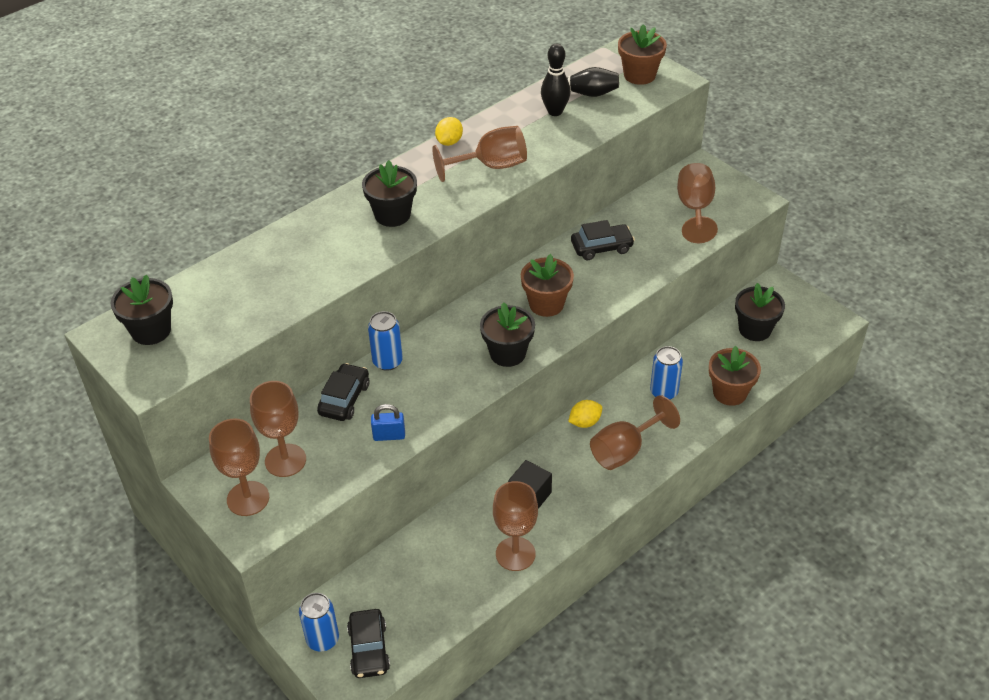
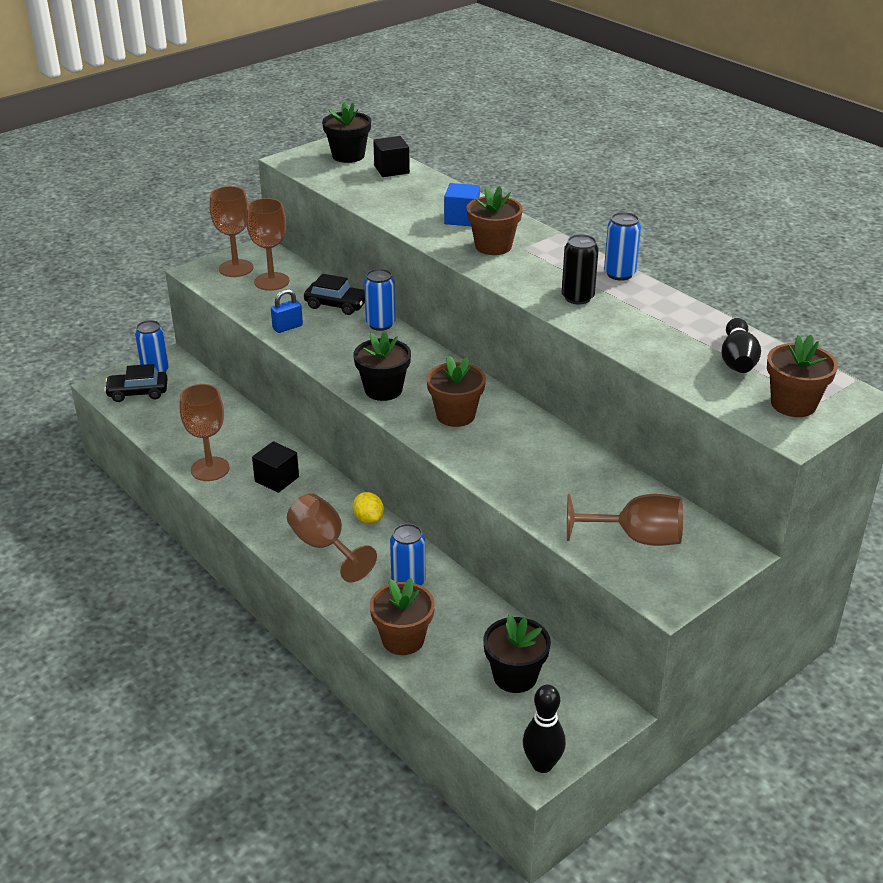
camera: 90 degrees right, 10 degrees down
(199, 292) = (391, 169): none -> black cube
(330, 236) = (462, 218): none -> blue cube
(389, 435) = (287, 327): blue padlock -> blue padlock turned 60 degrees clockwise
(392, 215) = (493, 246): black flower pot -> brown flower pot
(449, 142) = (619, 274): yellow lemon -> blue can
(491, 166) = (577, 297): brown goblet -> black can
(555, 111) = (692, 339): black bowling pin -> black bowling pin (542, 764)
(601, 247) = (553, 457): black car -> none

